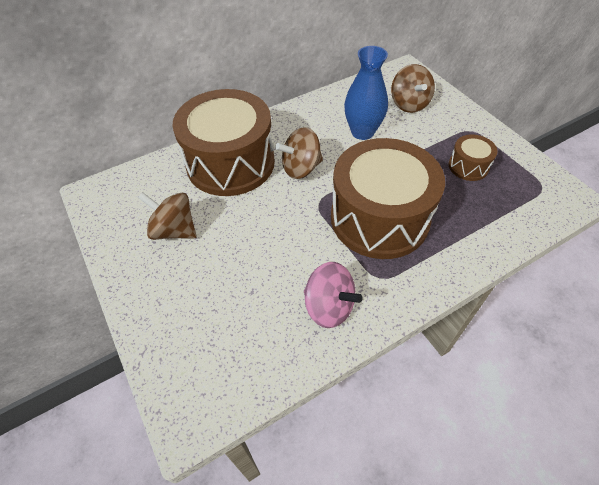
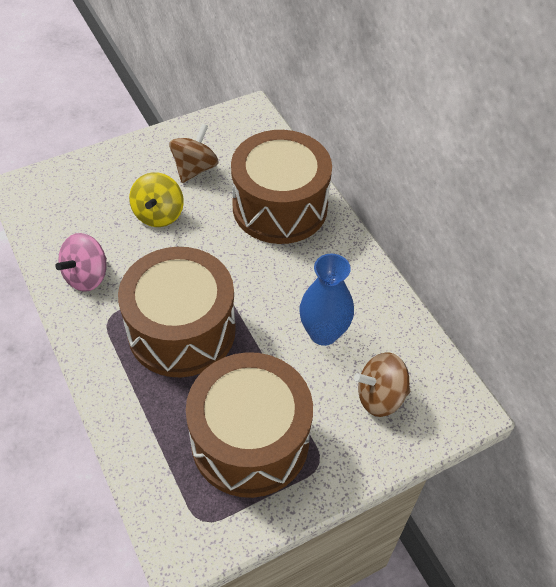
camera: 90 degrees right, 0 degrees up
(239, 254) = (159, 214): none -> yellow spinning top
(301, 168) = (265, 266): brown spinning top -> none
(468, 166) = (250, 440): brown drum -> brown drum, size x2.29

